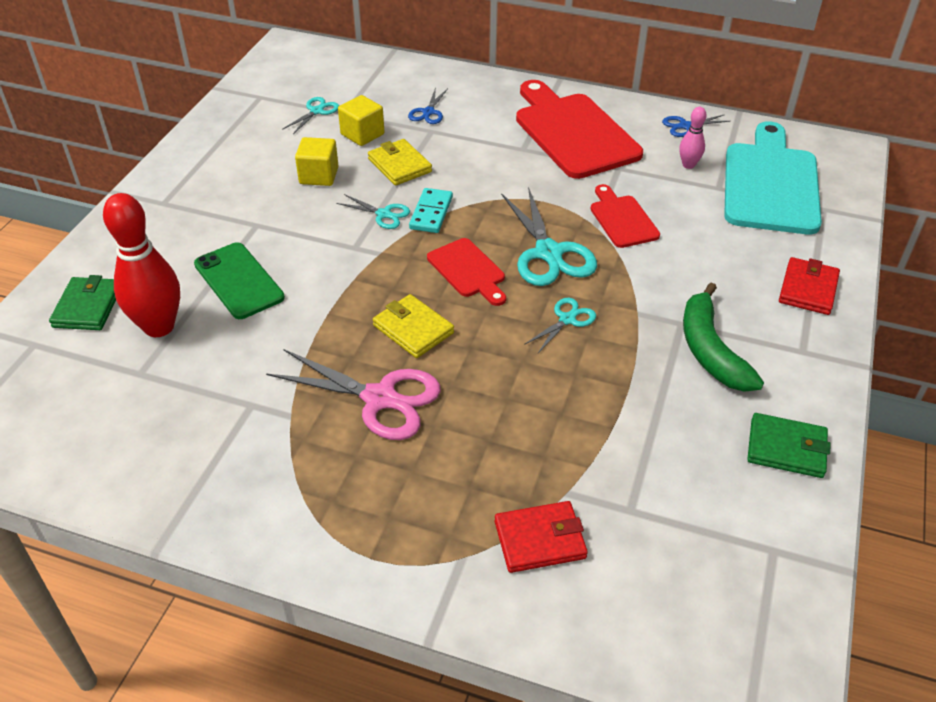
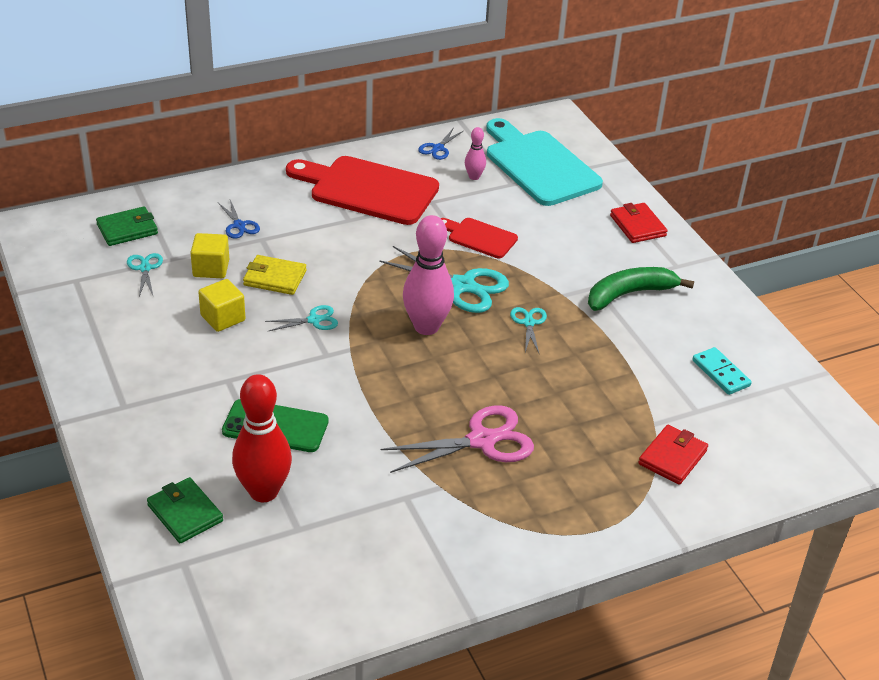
camera: 45 degrees left, 5 degrees down
(413, 329) = (443, 385): yellow wallet -> none
(431, 213) = (347, 301): turquoise domino -> turquoise domino (721, 373)
(468, 270) = (426, 327): red cutting board -> pink bowling pin
(710, 350) = (629, 294): green banana -> green banana turned 120 degrees clockwise
(786, 448) = (730, 327): green wallet -> green wallet (127, 229)

